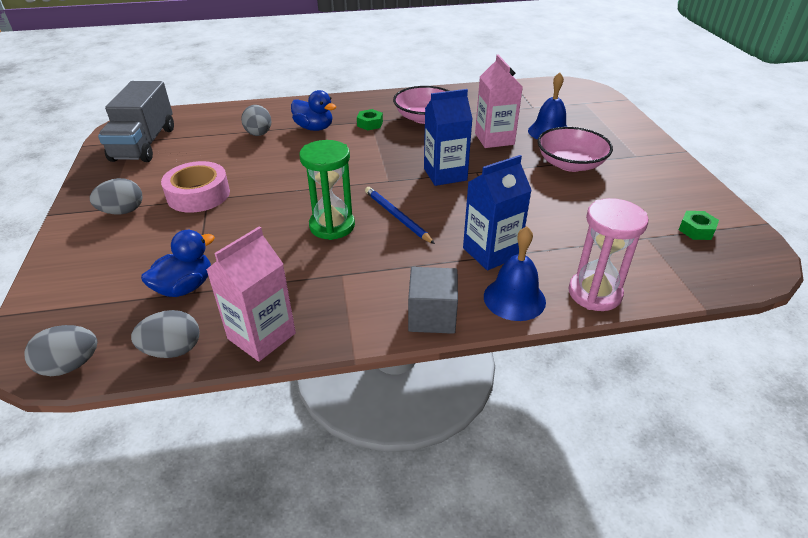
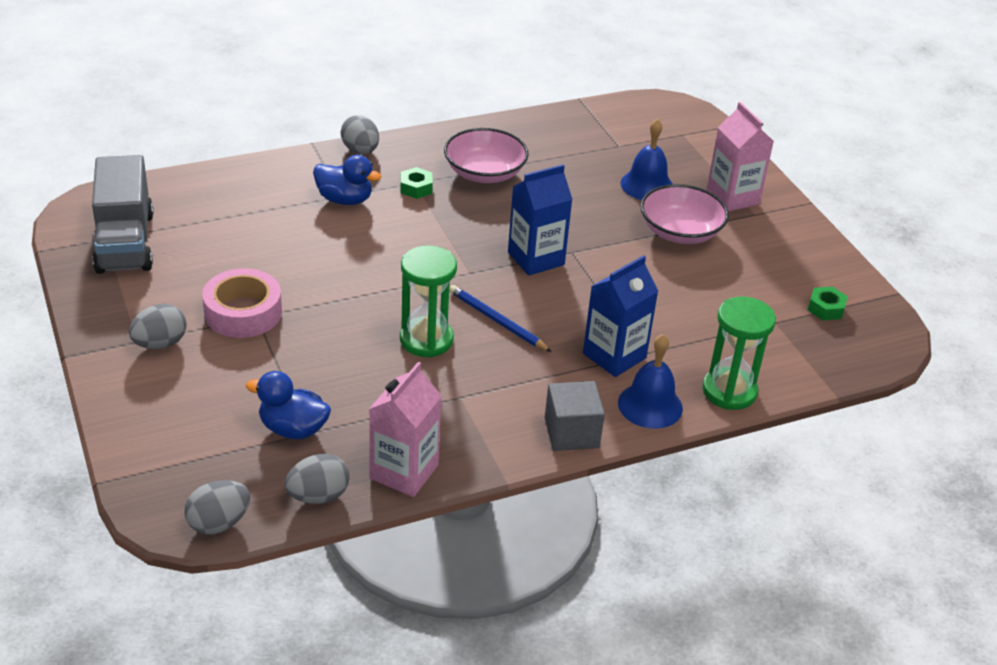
camera: 15 degrees left, 0 degrees up
(185, 287) = (293, 429): blue duck -> blue duck turned 105 degrees counterclockwise
(259, 134) = (274, 215): grey egg -> grey egg (360, 151)
(494, 139) = (582, 201): pink carton -> pink carton (732, 197)
(594, 293) = (729, 391): pink hourglass -> green hourglass

